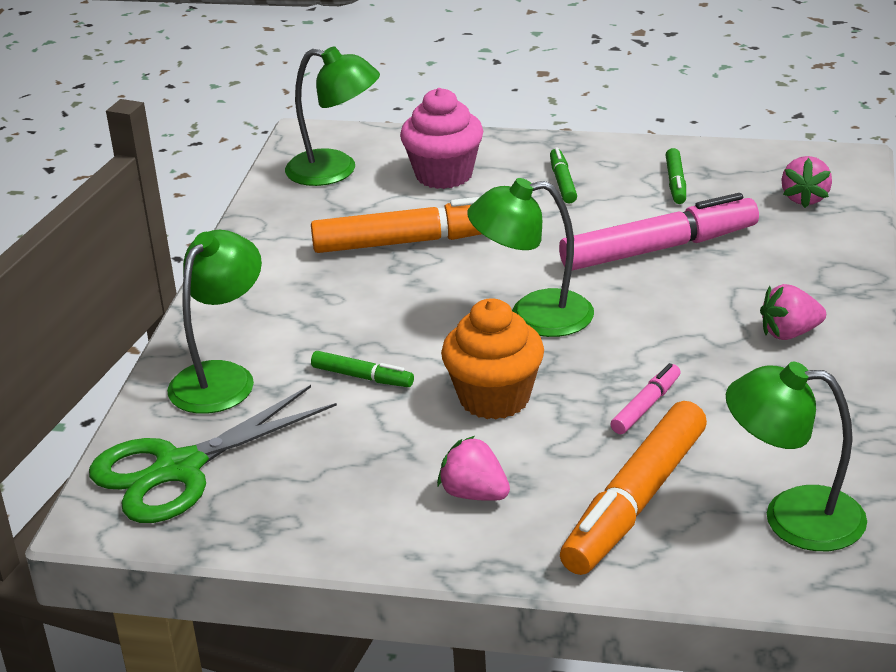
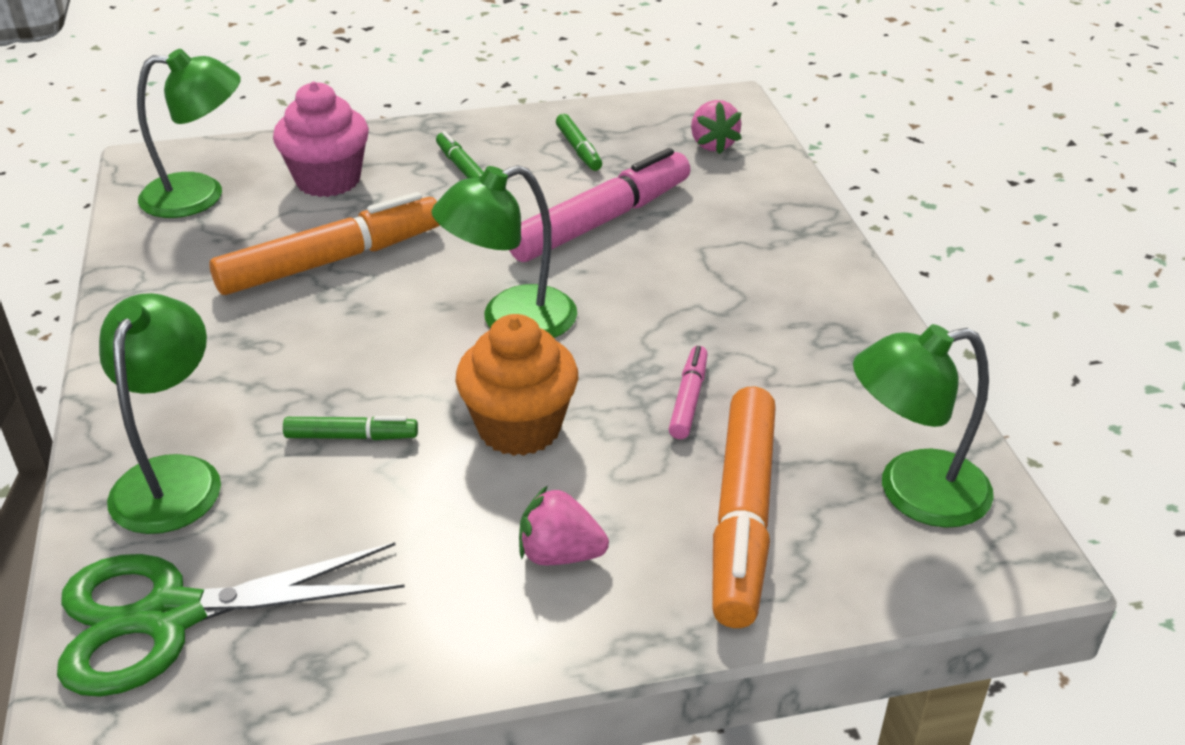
camera: 25 degrees left, 5 degrees up
(180, 469) = (171, 616): green scissors -> green scissors turned 45 degrees clockwise
(789, 333) = (783, 286): pink strawberry -> none

